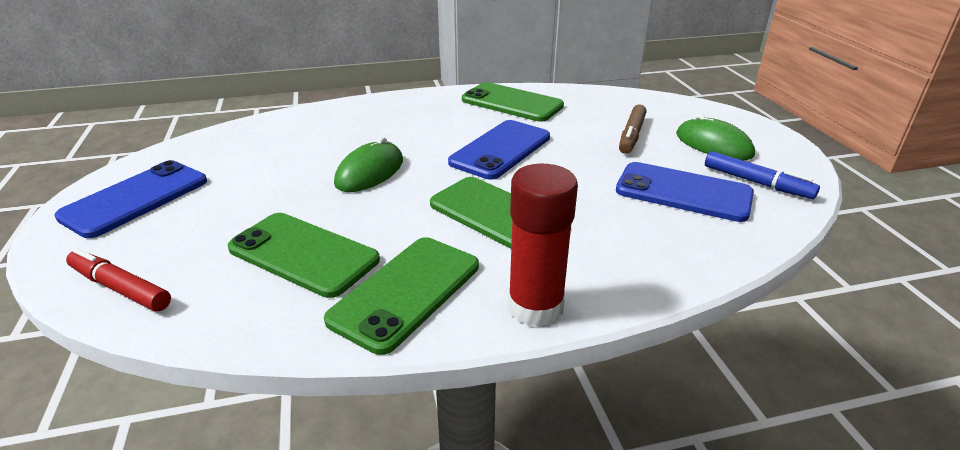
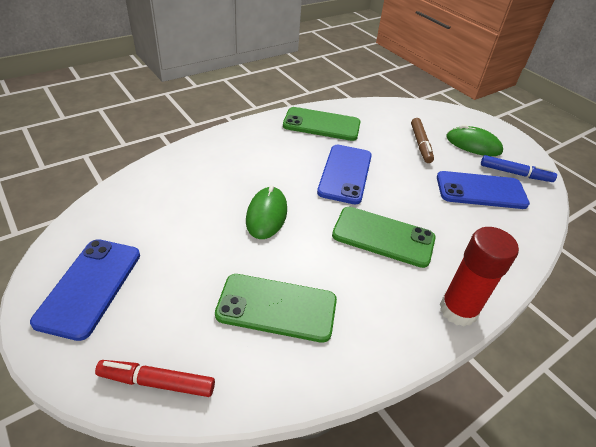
camera: 25 degrees left, 10 degrees up
(406, 292) = (372, 321): green phone -> none

